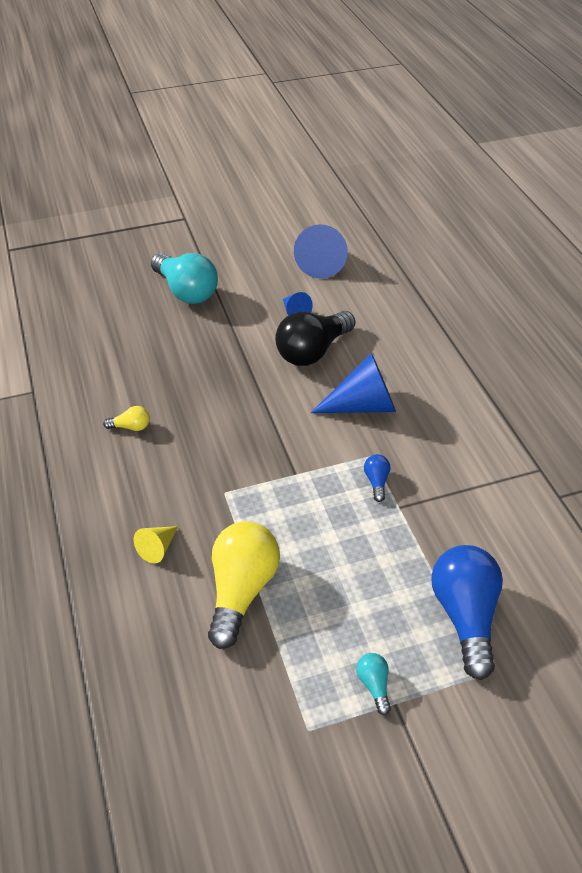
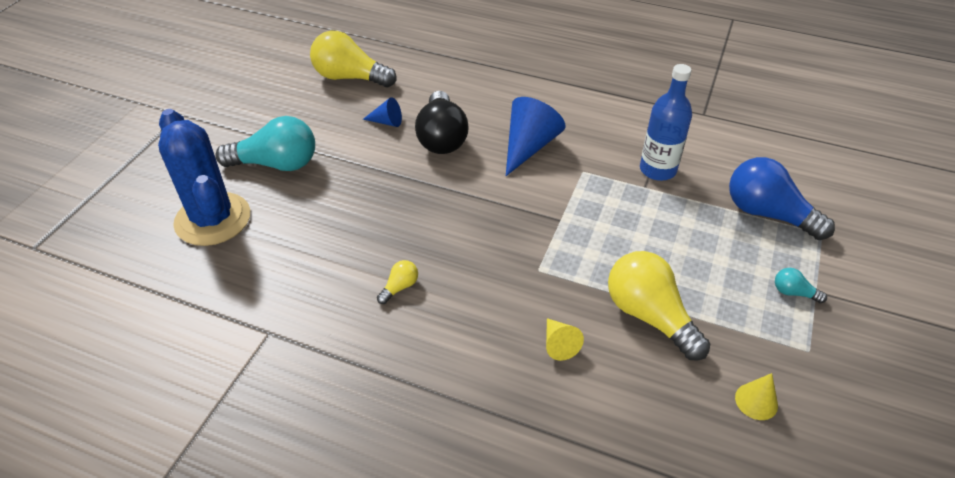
camera: 50 degrees left, 0 degrees up
(104, 300) = (213, 219): none -> blue cactus
(211, 713) = (756, 401): none -> yellow cone
(321, 263) = (350, 77): blue cone -> yellow light bulb
(376, 482) = (610, 184): blue light bulb -> none
(433, 504) = (657, 170): none -> blue bottle

